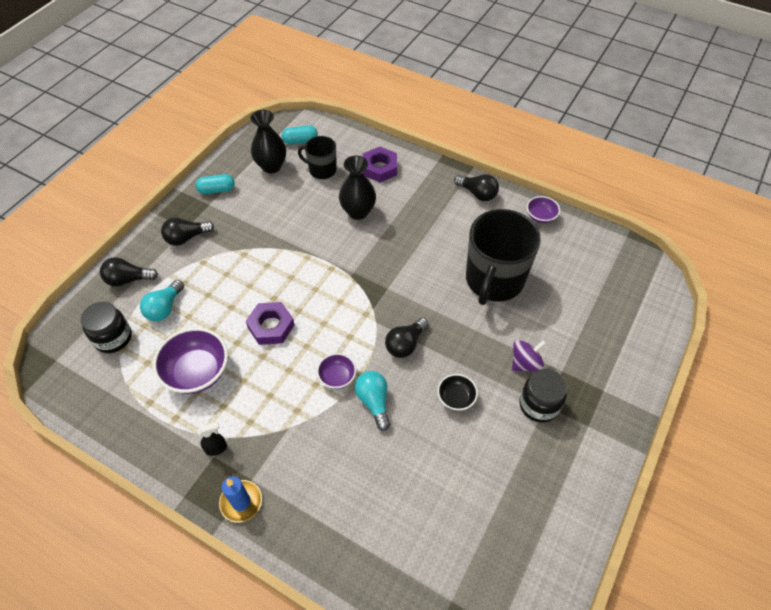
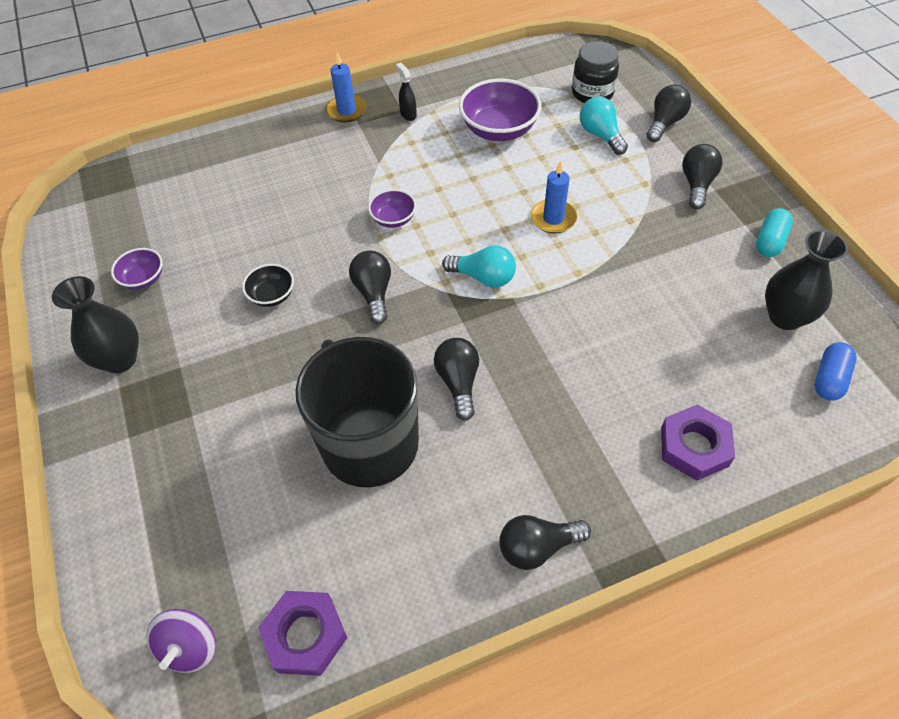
camera: 130 degrees right, 0 degrees up
(216, 448) = (408, 114): black spray bottle -> black spray bottle turned 135 degrees clockwise
(270, 291) = (553, 218): none -> blue candle
(271, 326) = (504, 199): purple nut -> purple nut (305, 635)
(300, 141) = (829, 379): turquoise capsule -> blue capsule
(322, 170) = (738, 370): black mug -> none
(358, 212) = (617, 365): black vase -> black vase (120, 359)
(374, 402) = (339, 231): turquoise light bulb -> turquoise light bulb (483, 277)
(426, 266) = (458, 382): none -> black light bulb
(525, 363) = (237, 386): purple spinning top -> purple spinning top (190, 647)
(539, 405) = (186, 360): black jar -> none
(540, 216) = (417, 604): purple bowl -> purple bowl (143, 279)

